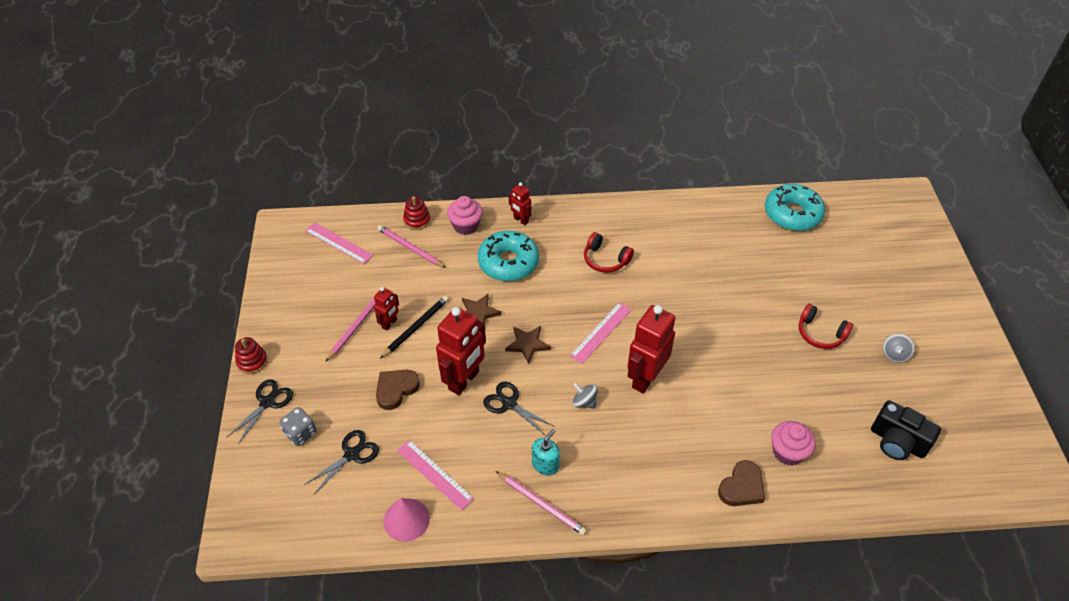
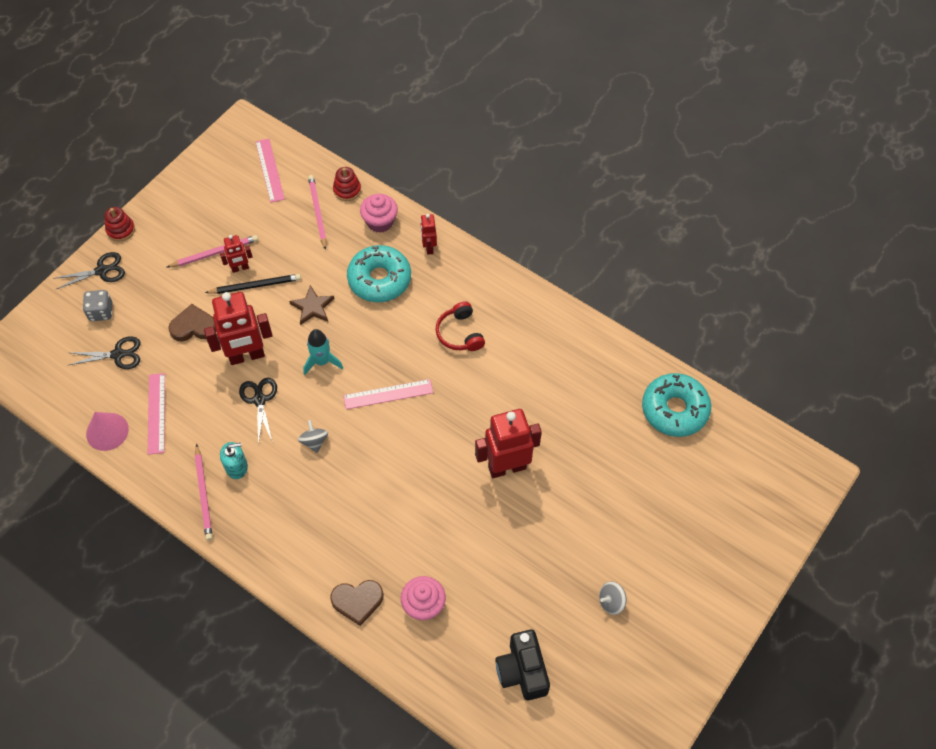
camera: 40 degrees right, 10 degrees up
(527, 344) = (322, 362): brown star -> turquoise rocket
(645, 378) = (380, 458): red robot -> red robot (507, 467)
(820, 333) = (567, 534): red headphones -> none

